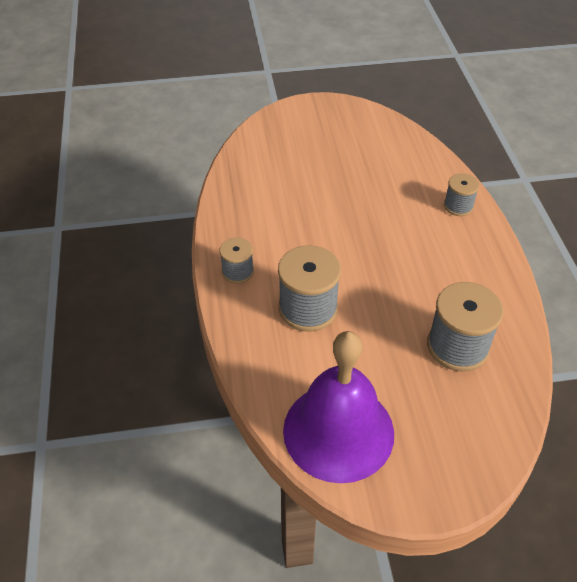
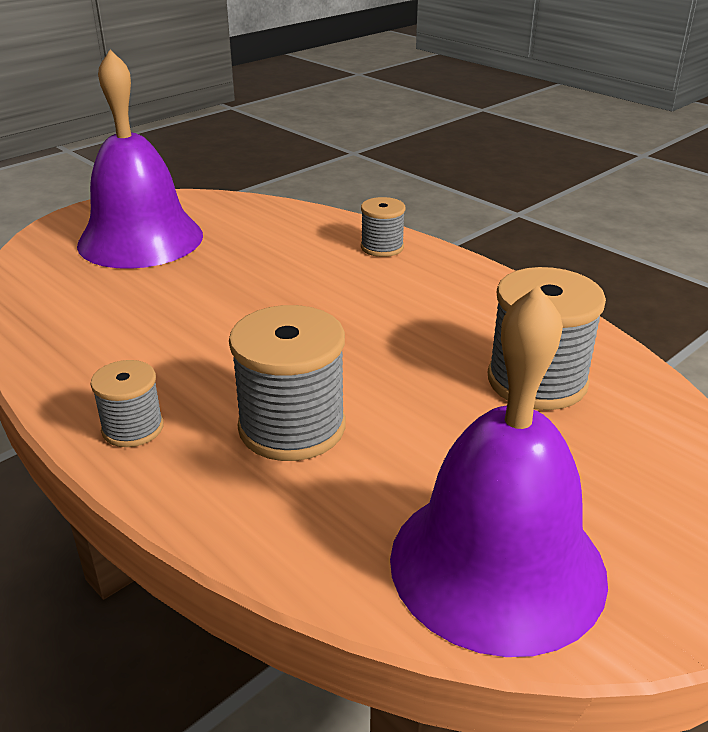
camera: 35 degrees left, 15 degrees down
(324, 140) = (140, 239): none -> purple bell

